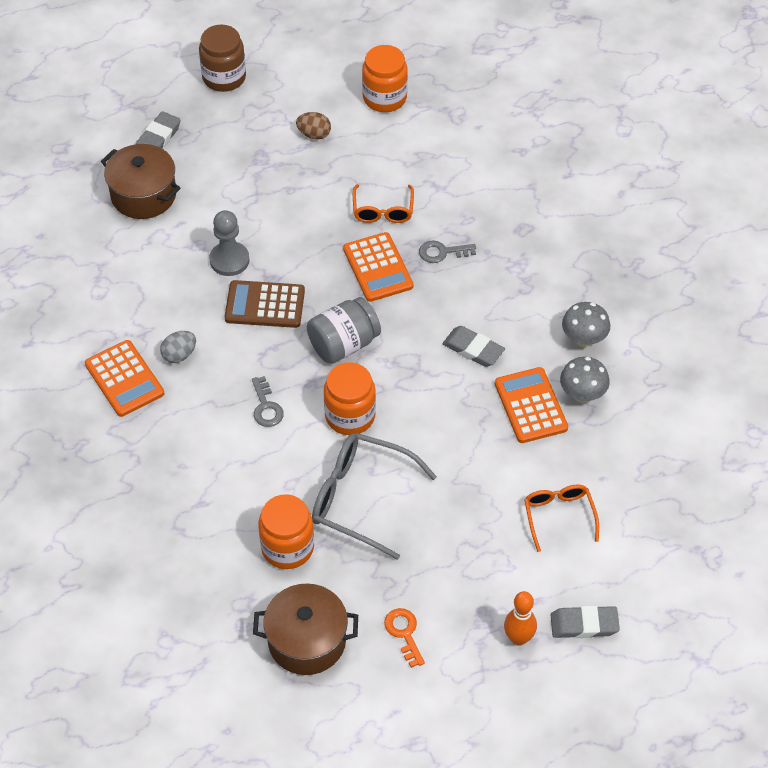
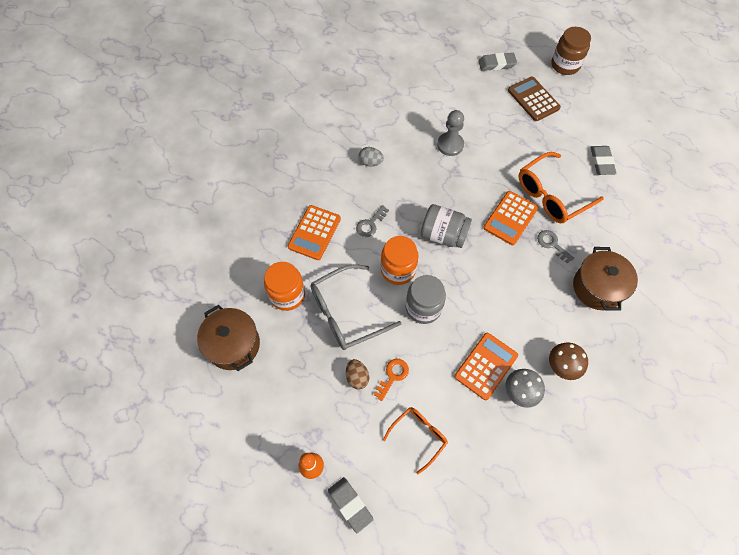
camera: 55 degrees right, 10 degrees up
(124, 379) = (335, 148): orange calculator -> orange calculator (314, 233)
(143, 195) = (456, 81): brown pot -> brown pot (597, 287)
(265, 305) = (436, 180): brown calculator -> brown calculator (533, 99)
(314, 134) = (570, 128): brown egg -> brown egg (357, 377)
(362, 499) = (347, 313): grey glasses -> grey glasses turned 105 degrees counterclockwise
(383, 210) = (552, 195): orange glasses -> orange glasses, size x1.67
(384, 98) = (630, 145): orange jar -> none
(404, 633) = (272, 395): orange key -> orange key (393, 376)
(417, 420) = (423, 308): none -> grey jar
(473, 349) = (498, 306): grey eraser -> grey eraser (601, 162)
(583, 339) = (561, 366): grey mushroom -> brown mushroom

